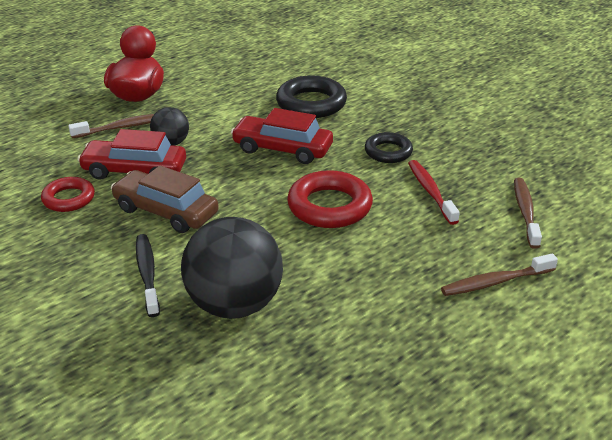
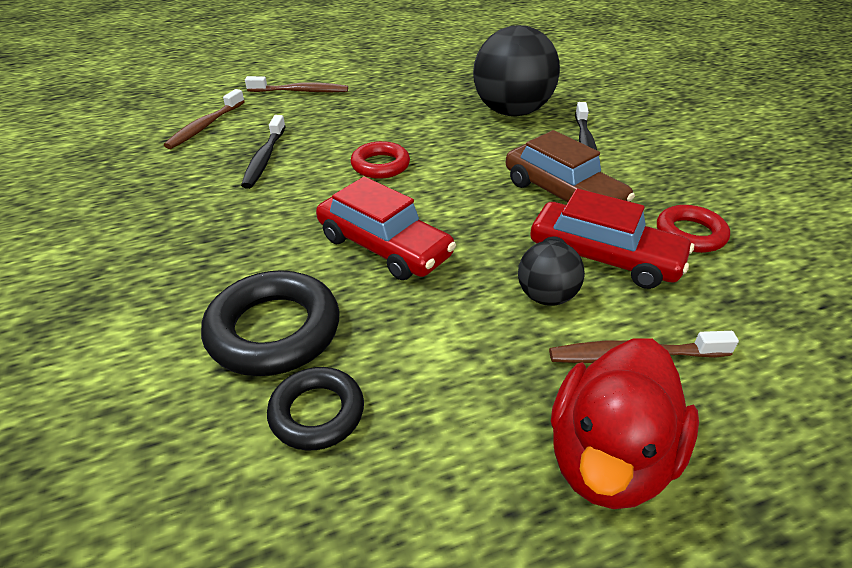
camera: 160 degrees left, 5 degrees up
(329, 206) = (380, 165): red ring -> red ring, size x0.62
(388, 152) = (254, 212): black ring -> black ring (317, 413)
(430, 191) = (264, 159): red toothbrush -> black toothbrush

